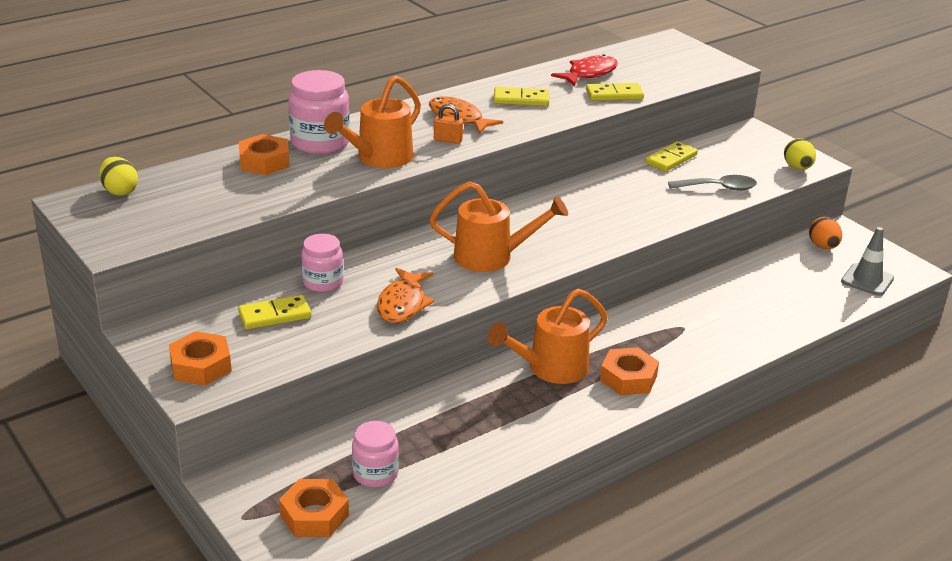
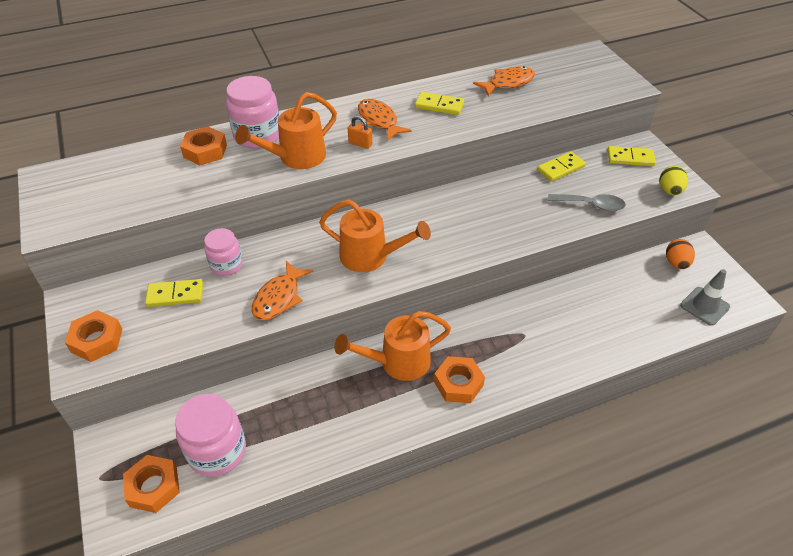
camera: 15 degrees right, 15 degrees up
(120, 191) = (83, 169): yellow egg -> none
(375, 474) = (217, 451): pink jar -> pink jar, size x1.57
(589, 74) = (508, 83): red fish -> orange fish
(614, 95) = (520, 108): yellow domino -> yellow domino (630, 158)

